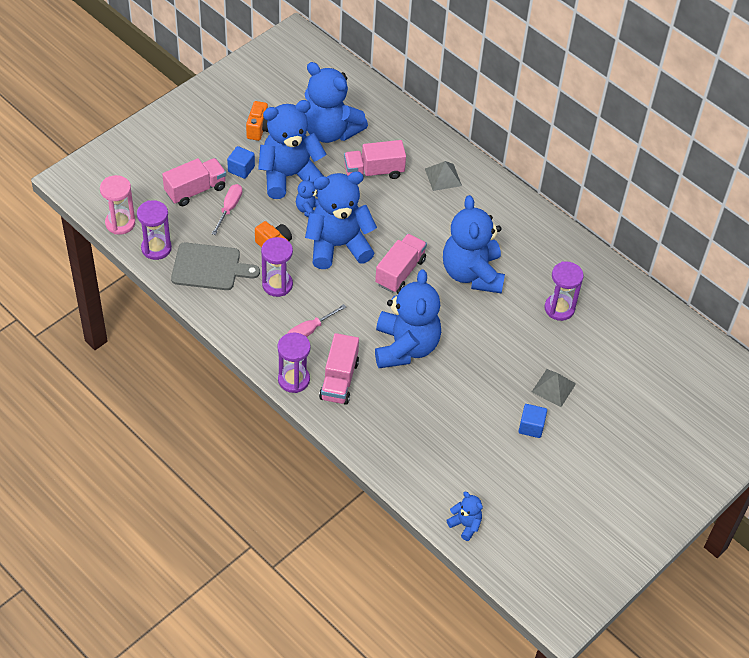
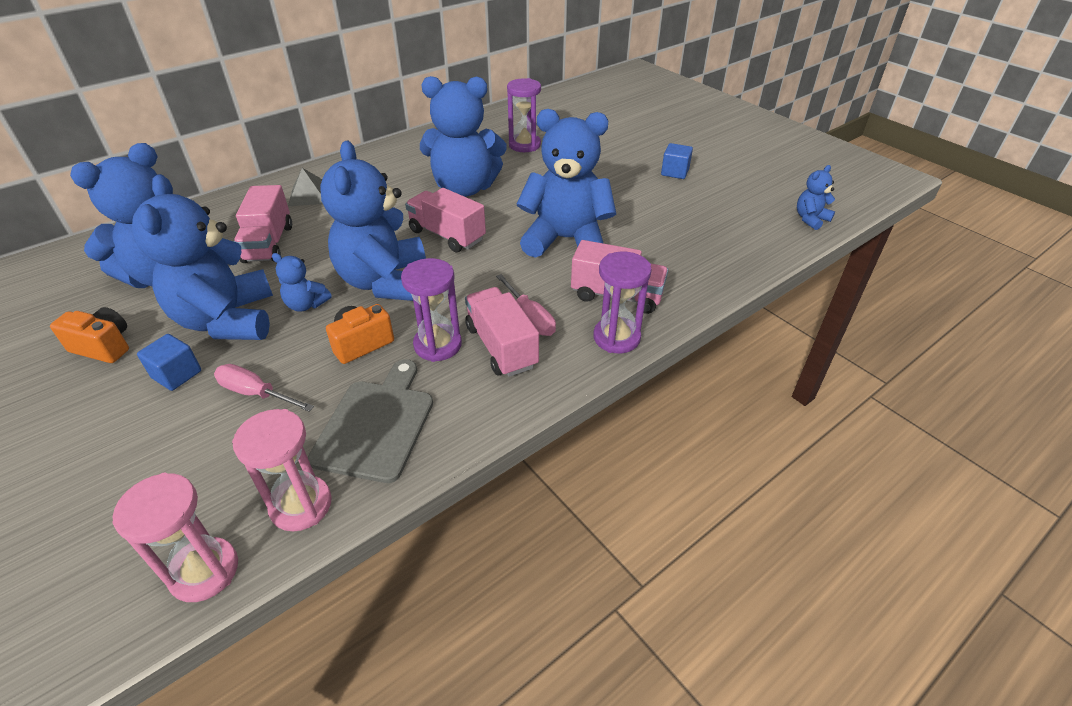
camera: 80 degrees left, 10 degrees down
(156, 248) = (301, 505): purple hourglass -> pink hourglass
(195, 190) = (187, 438): pink truck -> pink truck (501, 347)
(553, 387) = (624, 156): grey pyramid -> none

